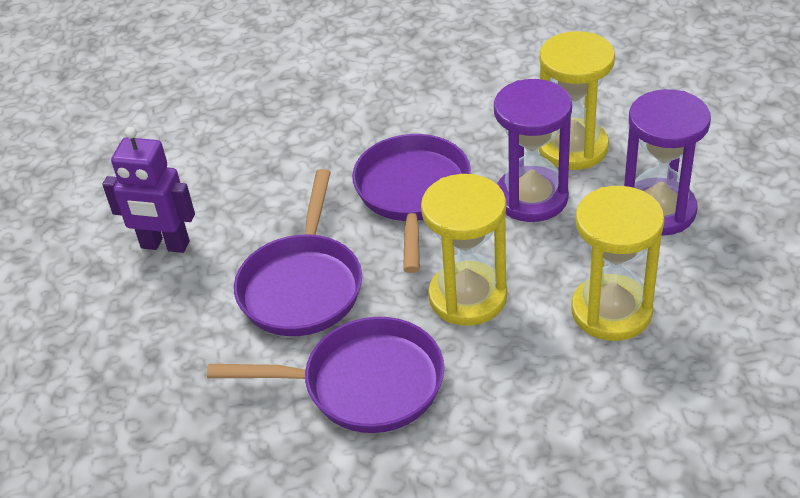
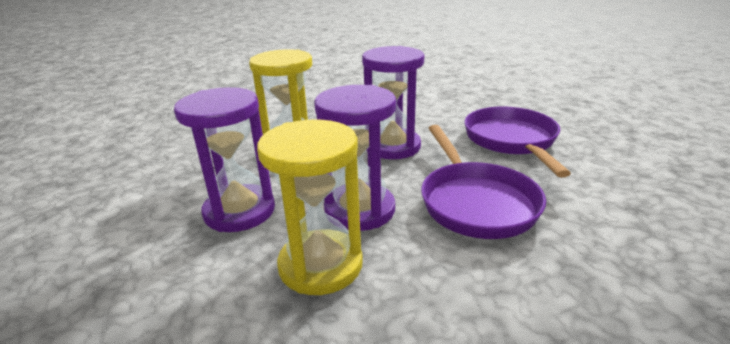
camera: 165 degrees right, 15 degrees down
(165, 245) = (643, 150): purple robot -> none
(364, 384) = (436, 112): purple pan -> none
(467, 297) = (392, 146): yellow hourglass -> purple hourglass

